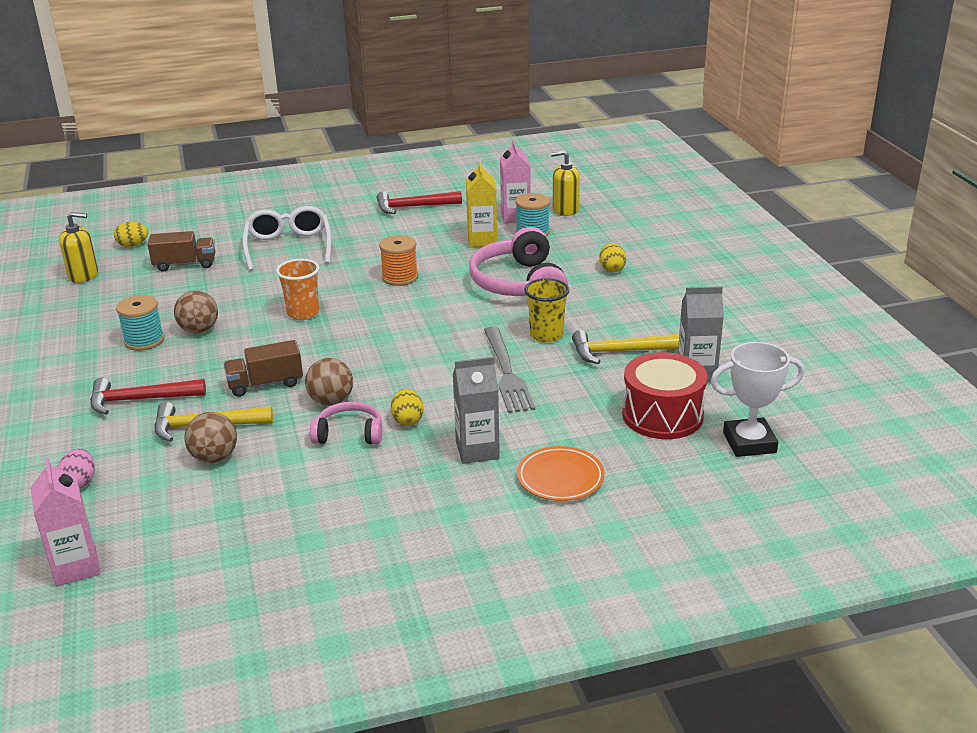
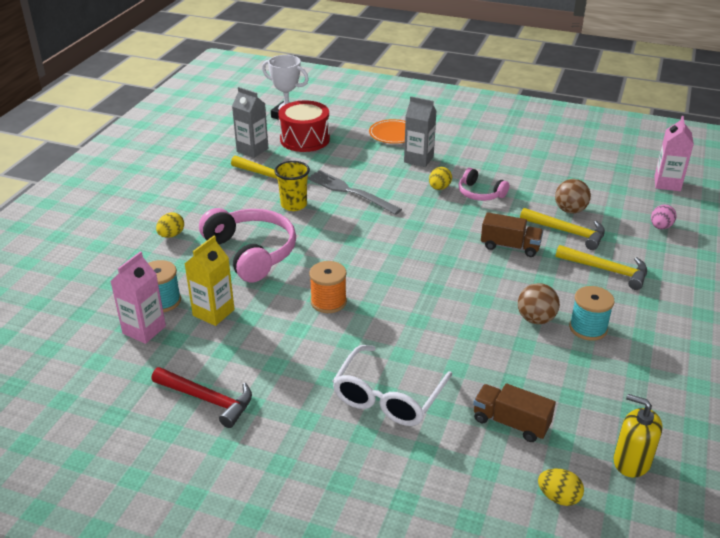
camera: 145 degrees left, 5 degrees up
(140, 400) = (606, 270): red hammer -> yellow hammer
(303, 313) = (439, 299): orange cup -> none
(331, 401) = (475, 217): brown ball -> none
(506, 372) = (350, 192): grey fork -> grey fork turned 75 degrees counterclockwise
(518, 284) = (252, 252): pink headphones -> pink headphones turned 60 degrees counterclockwise
(565, 210) = (93, 316): yellow soap dispenser -> none

